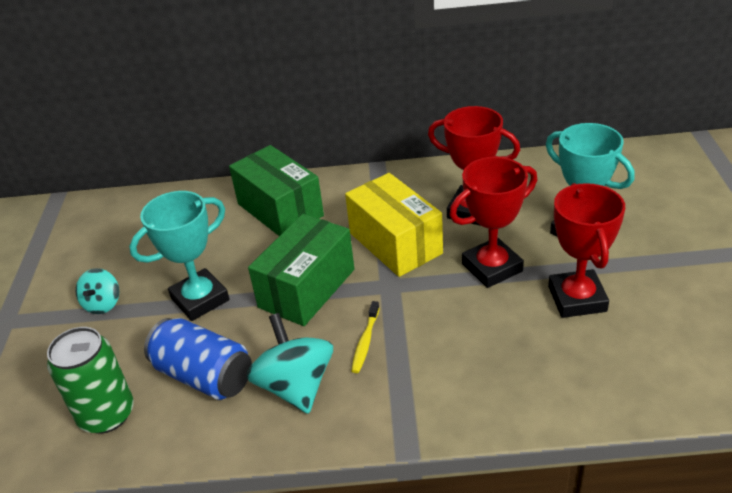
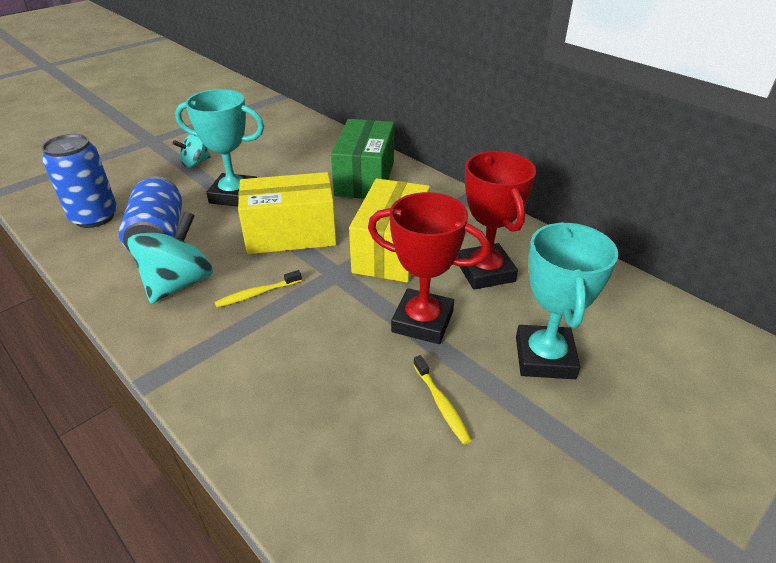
camera: 45 degrees right, 0 degrees up
(106, 414) = (94, 217): green can -> blue can
(307, 288) = (291, 234): green box -> yellow box
(577, 299) = (441, 404): red trophy -> yellow toothbrush

